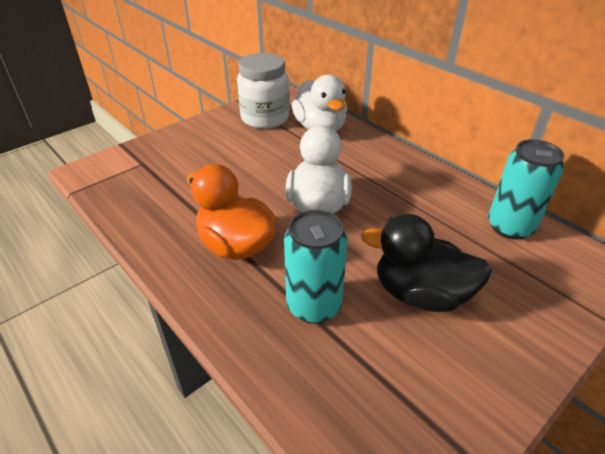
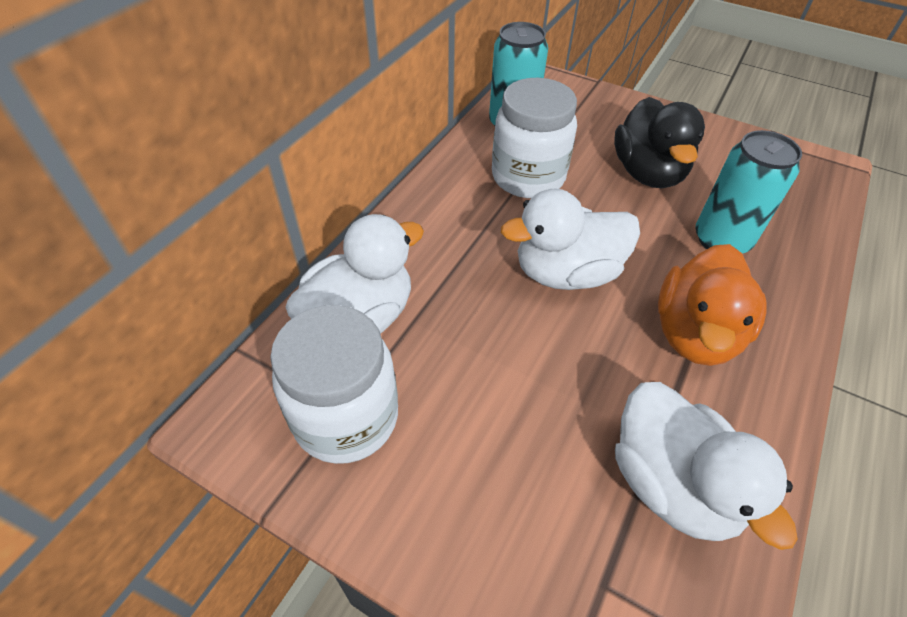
camera: 110 degrees left, 10 degrees up
(161, 196) = (671, 484): none -> white duck
(428, 215) = (528, 177): none -> white jar

